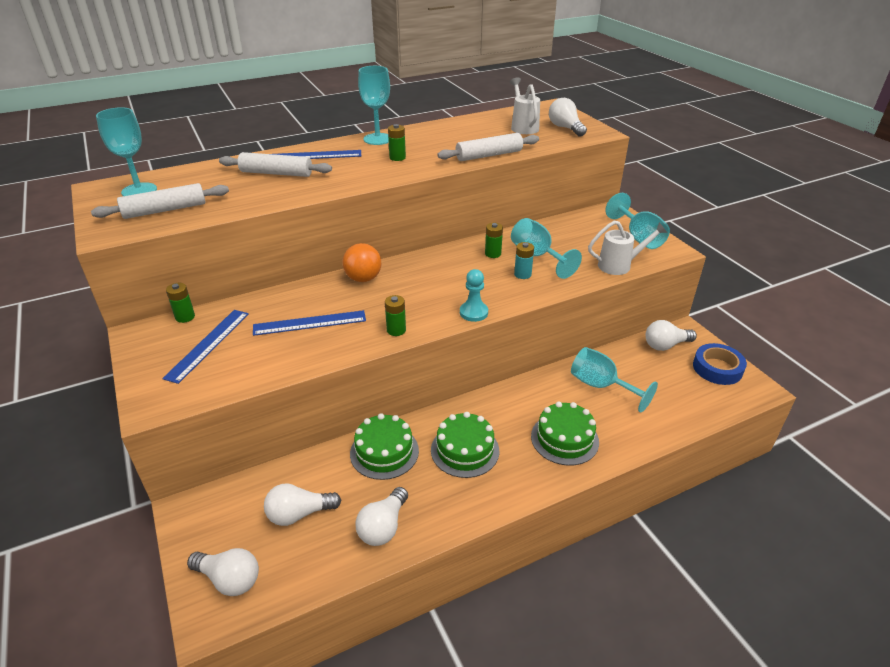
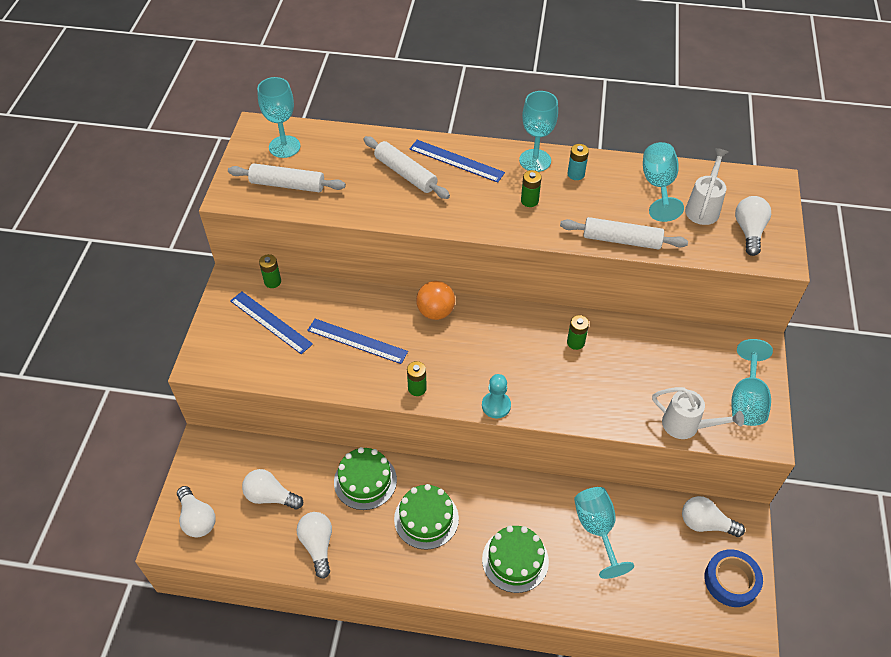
camera: 35 degrees right, 15 degrees up
(208, 344) = (270, 322): blue ruler -> blue ruler turned 75 degrees clockwise
(383, 527) = (318, 545): white light bulb -> white light bulb turned 105 degrees clockwise
(522, 274) = (580, 384): turquoise battery -> turquoise battery (576, 174)
(537, 256) = (615, 368): turquoise goblet -> turquoise goblet (658, 186)

